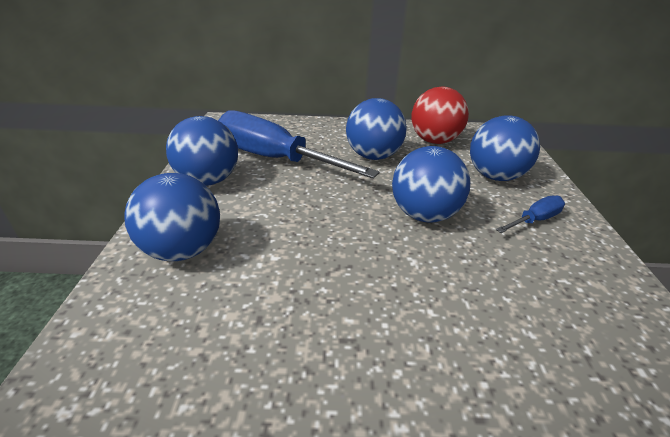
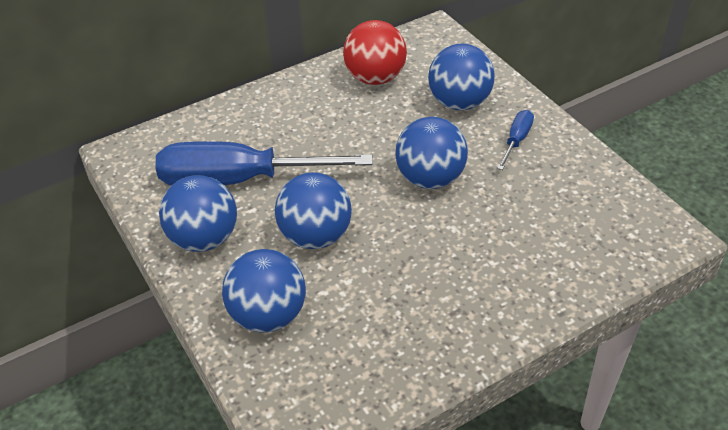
camera: 30 degrees left, 10 degrees up
(373, 156) = (333, 128): blue ball -> blue ball (315, 236)

